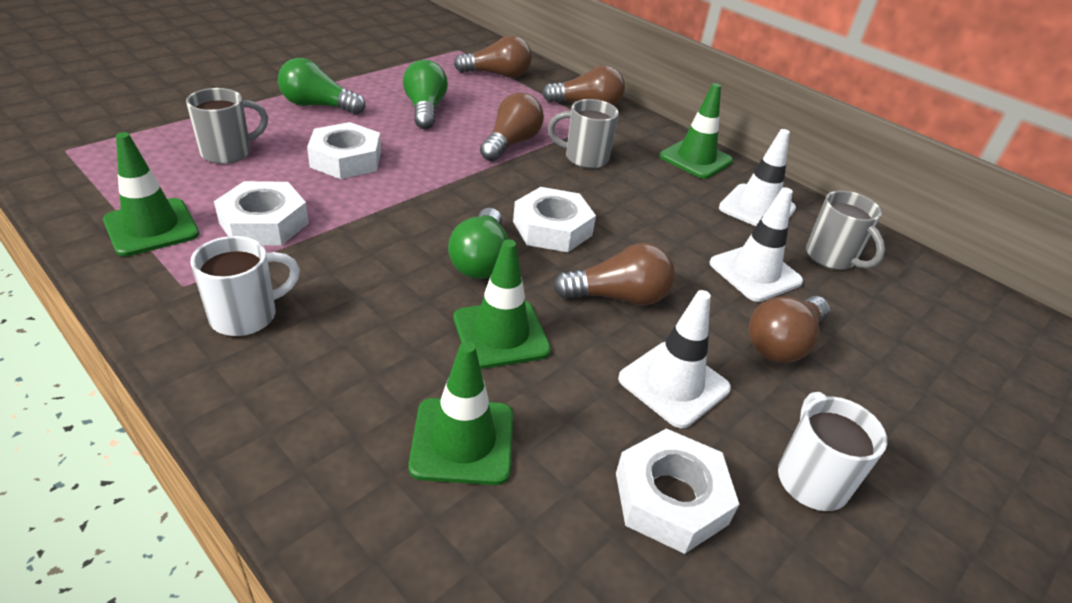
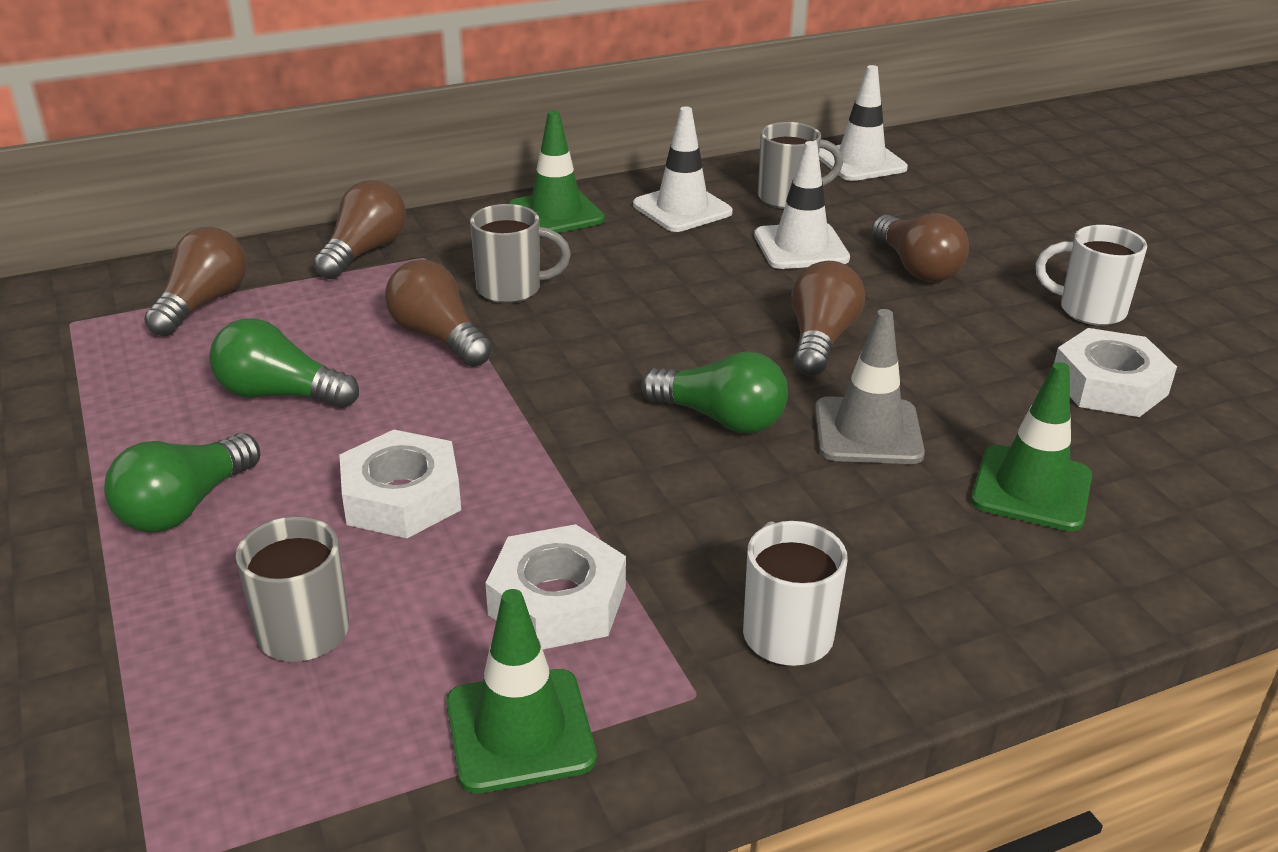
camera: 65 degrees left, 5 degrees down
(501, 334) = (868, 431): green traffic cone -> grey traffic cone
(552, 228) = (670, 351): white nut -> none
(584, 158) = (512, 289): grey mug -> grey mug turned 120 degrees counterclockwise
(674, 384) = (964, 343): white traffic cone -> white traffic cone (860, 162)

